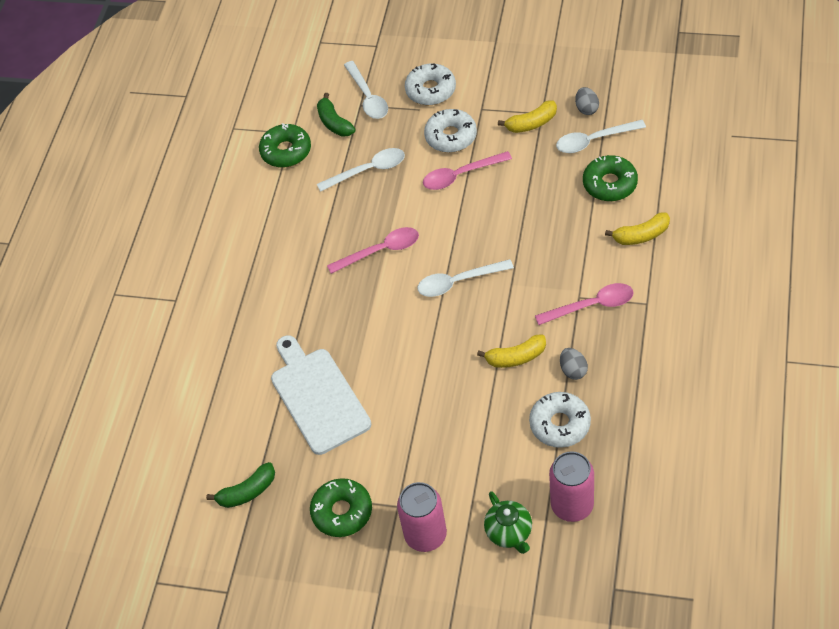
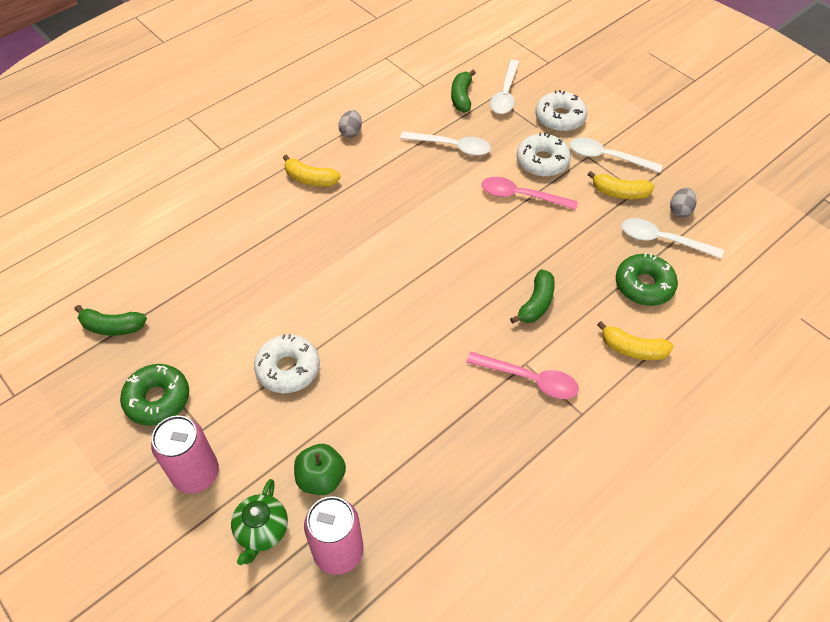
camera: 30 degrees right, 0 degrees up
(286, 151) = (406, 95): green donut -> none
(318, 397) = (238, 291): white cutting board -> none
(380, 251) = (400, 212): pink spoon -> none
(458, 282) = (436, 278): white spoon -> white spoon (607, 157)
(515, 472) = (321, 478): none -> green apple
(516, 357) = (421, 376): yellow banana -> yellow banana (310, 179)
(547, 249) = (536, 303): none -> green banana
(560, 424) = (401, 465): white donut -> white donut (288, 369)
(573, 370) = (459, 425): grey egg -> grey egg (351, 132)

